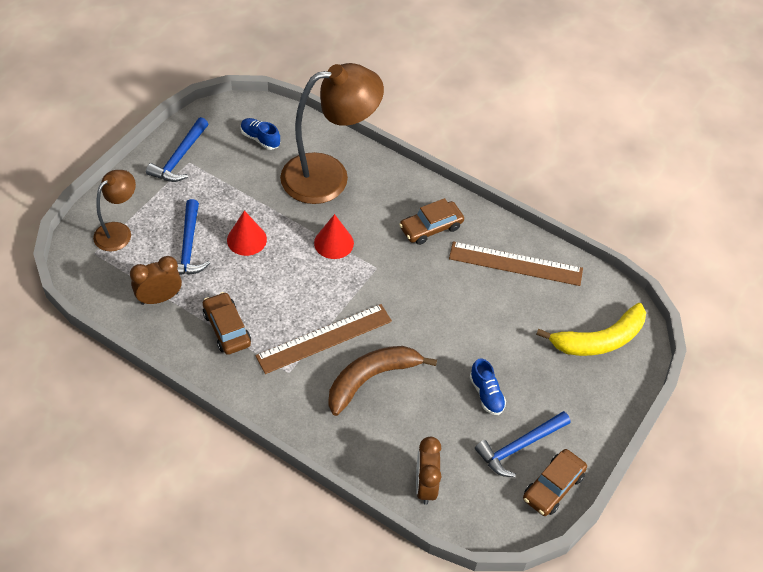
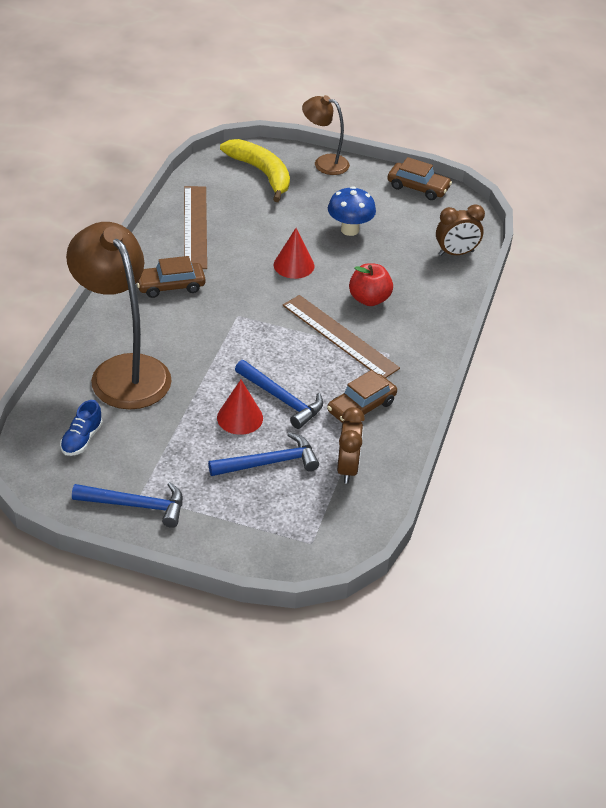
camera: 105 degrees left, 10 degrees down
(118, 231) = (272, 530): brown lamp -> brown lamp (324, 163)
(159, 298) = (348, 468): brown clock -> brown clock turned 135 degrees counterclockwise
(334, 243) = (218, 350): red cone -> red cone (294, 265)
(371, 379) = (369, 299): brown banana -> red apple
(431, 227) = (170, 286): brown car -> brown car turned 120 degrees clockwise
(486, 394) = (349, 230): blue shoe -> blue mushroom
(519, 447) = (391, 208): blue hammer -> blue hammer (282, 399)

